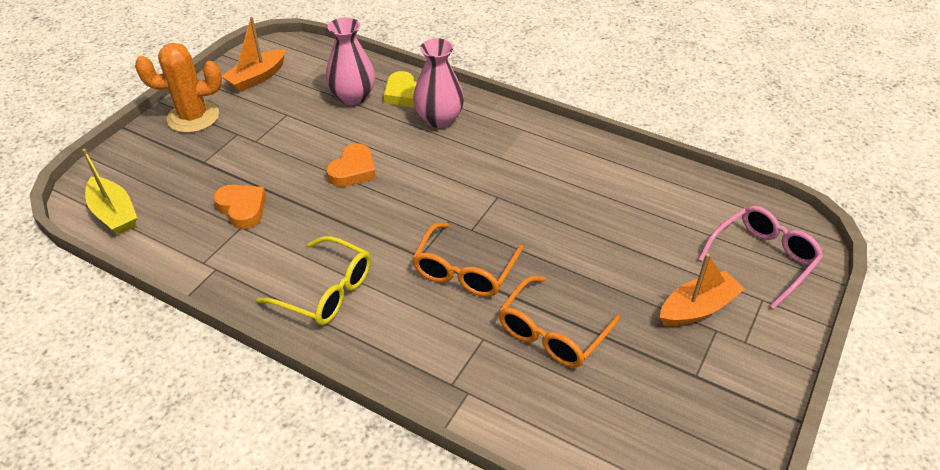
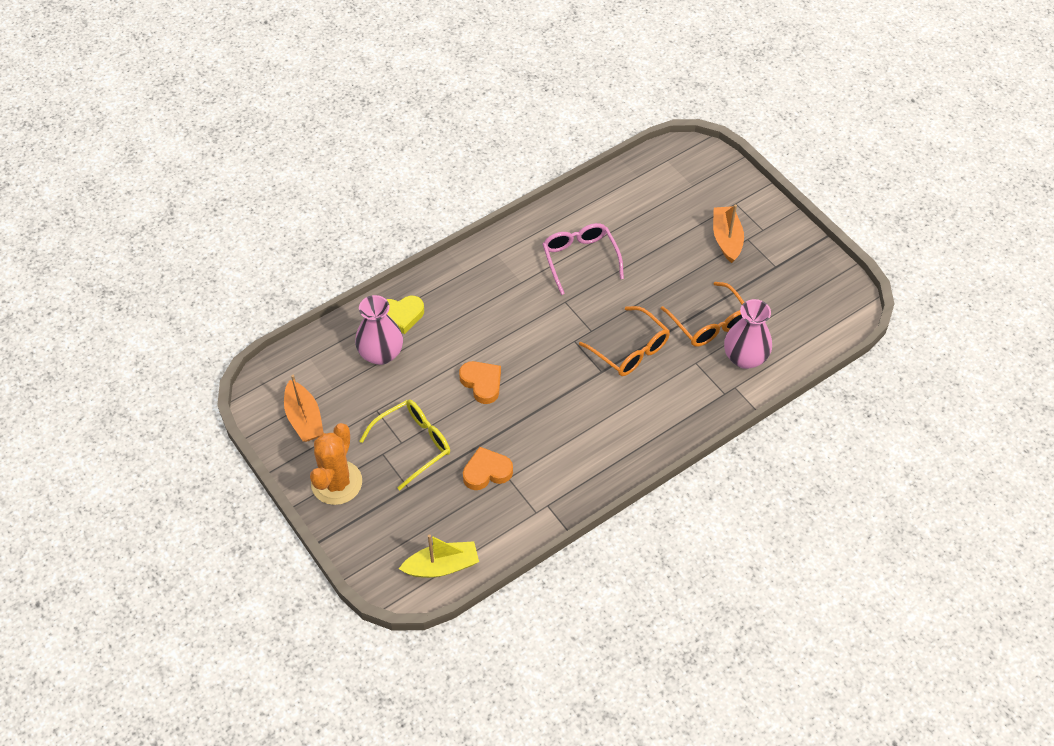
camera: 65 degrees left, 10 degrees up
(327, 291) = (608, 439): yellow glasses -> yellow glasses (414, 444)
(439, 119) = (450, 304): pink vase -> pink vase (745, 358)
(763, 258) = (703, 183): pink glasses -> pink glasses (580, 259)

